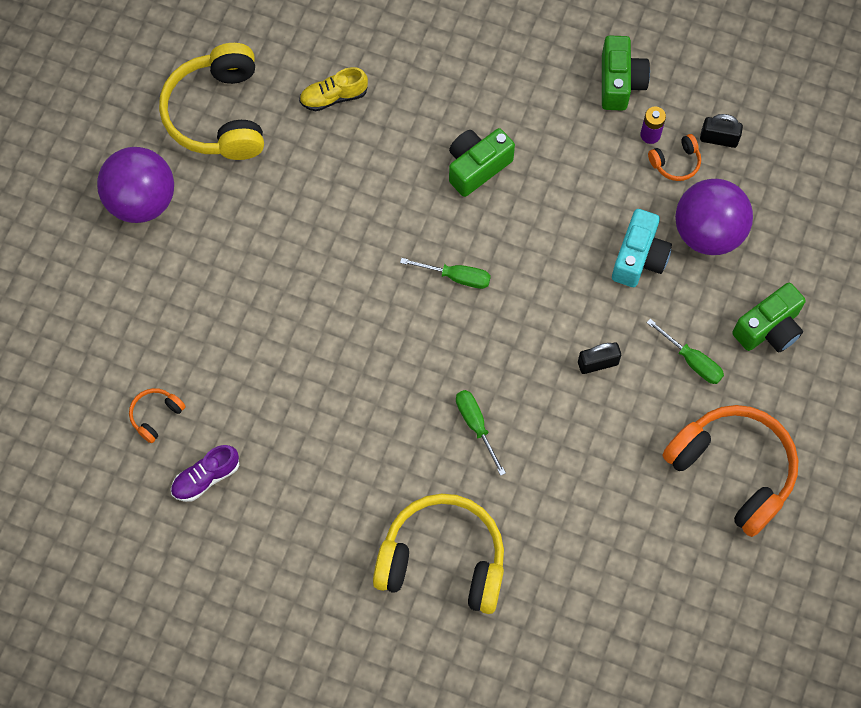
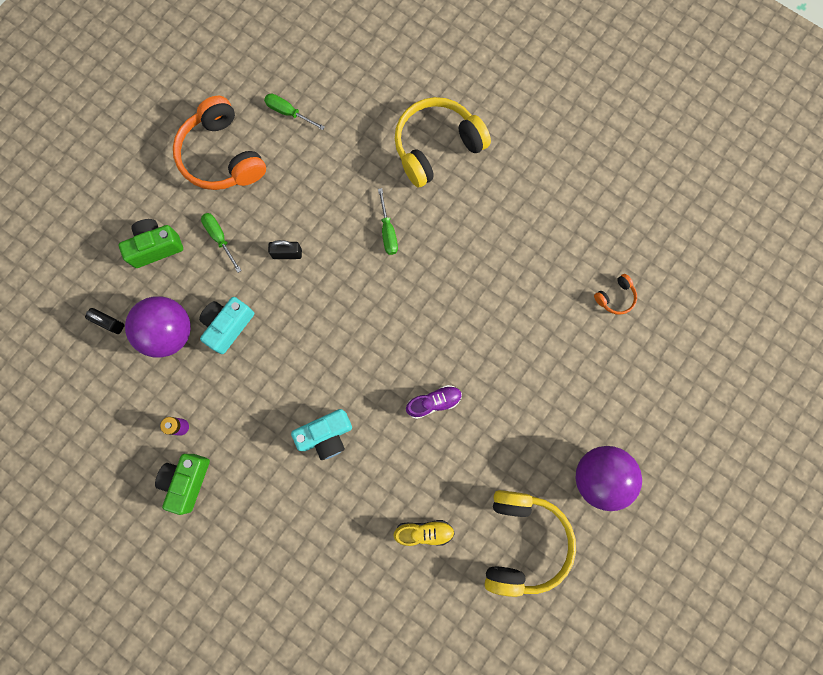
camera: 165 degrees left, 10 degrees up
(206, 478) = (587, 243): purple shoe -> purple shoe (434, 402)
(443, 561) = (436, 147): yellow headphones -> yellow headphones turned 120 degrees clockwise
(456, 277) = (369, 347): green screwdriver -> green screwdriver (288, 113)
(477, 167) = (326, 435): green camera -> turquoise camera
(675, 162) = (170, 397): orange headphones -> none
(718, 139) = (129, 408): black padlock -> black padlock (110, 323)

